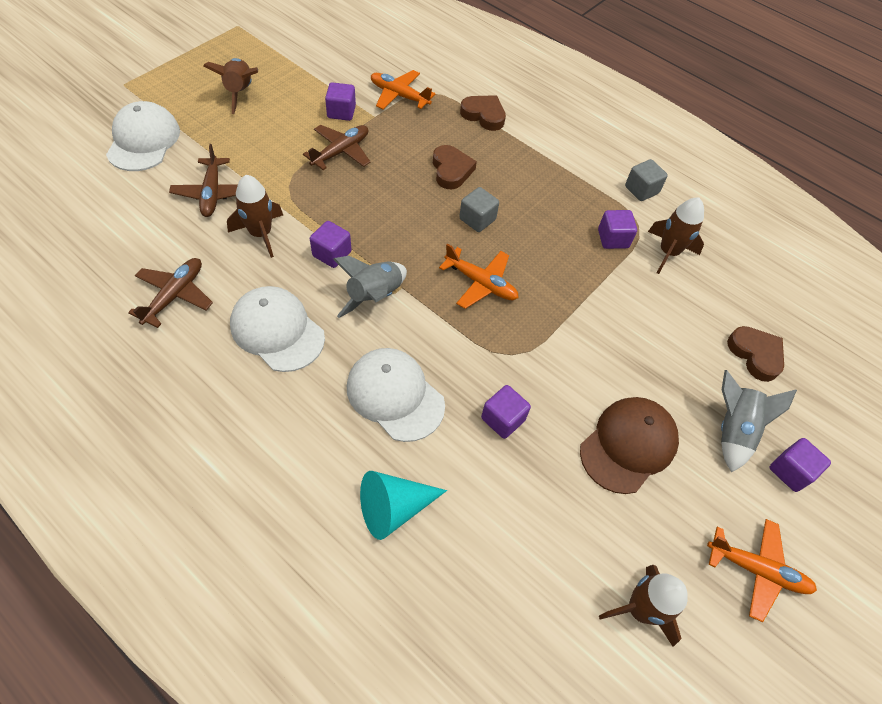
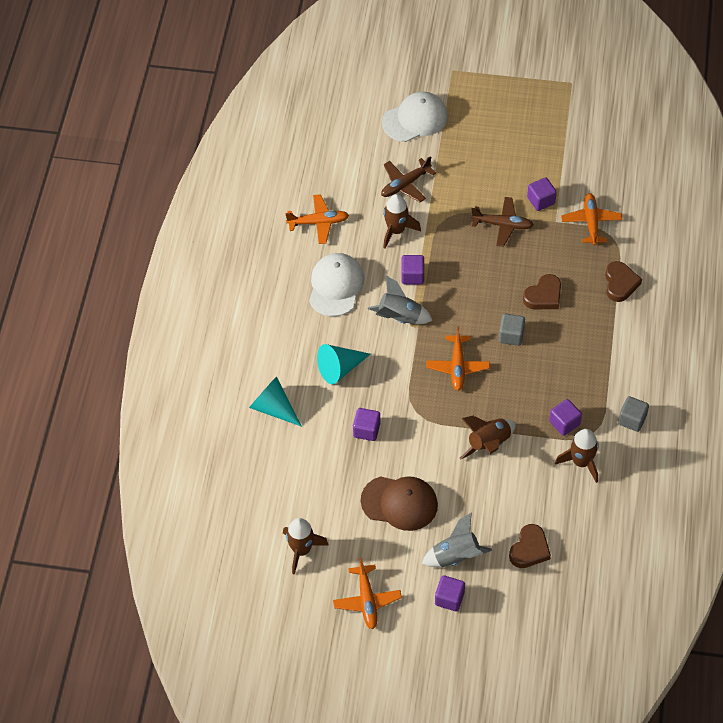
camera: 65 degrees right, 0 degrees up
(175, 295) = (318, 222): brown plane -> orange plane
(240, 92) = (505, 134): brown rocket -> brown rocket (489, 444)
(395, 395) = (340, 368): white cap -> turquoise cone

